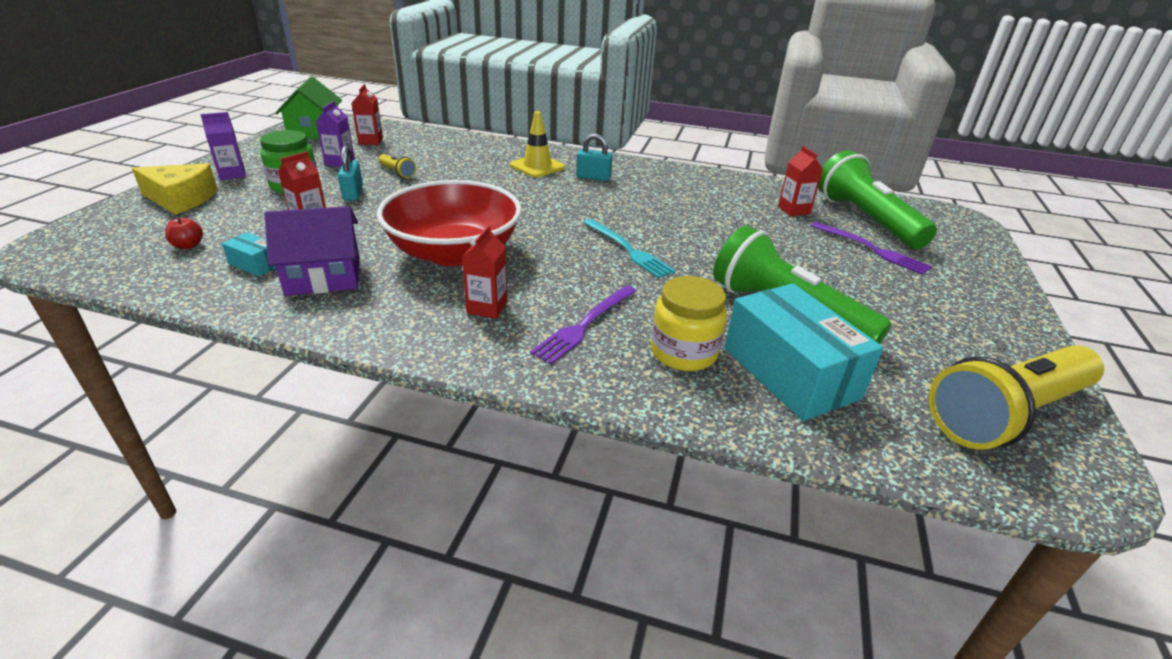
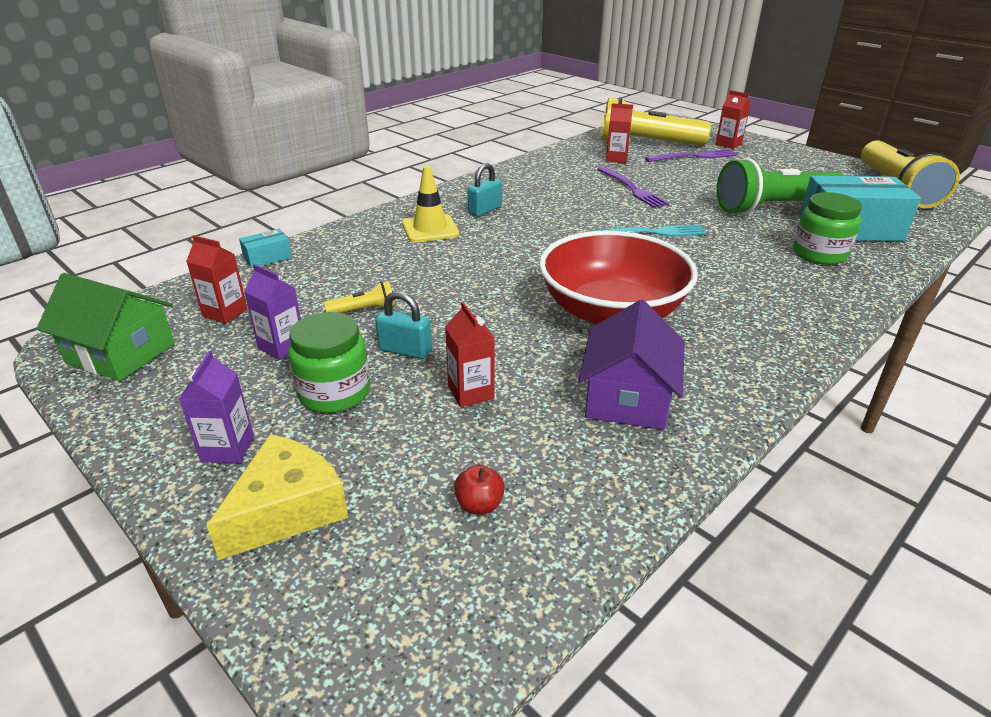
camera: 60 degrees left, 0 degrees up
(255, 264) = (571, 446): turquoise box -> turquoise box (267, 258)
(487, 307) = (730, 315): red carton -> red carton (728, 144)
(585, 325) = (771, 280): purple fork -> purple fork (632, 189)
(683, 352) = (819, 254): yellow jar -> green jar
(866, 219) = (647, 144): green flashlight -> yellow flashlight

